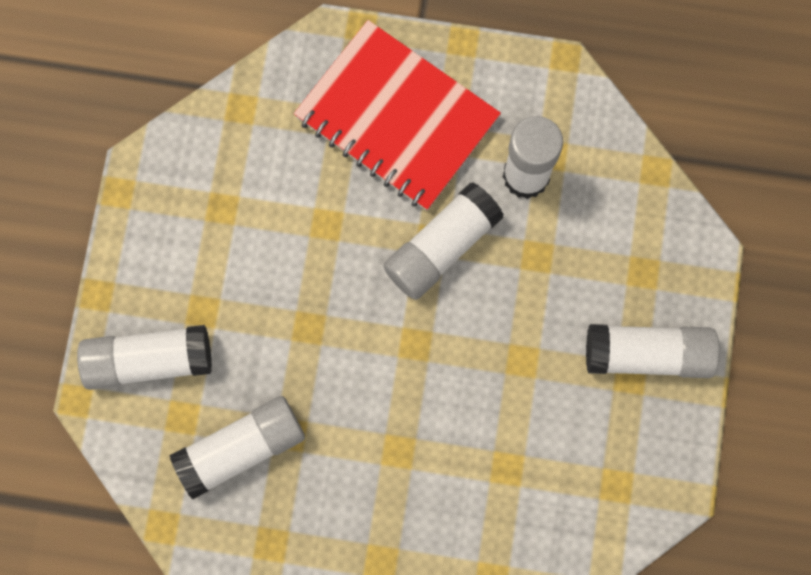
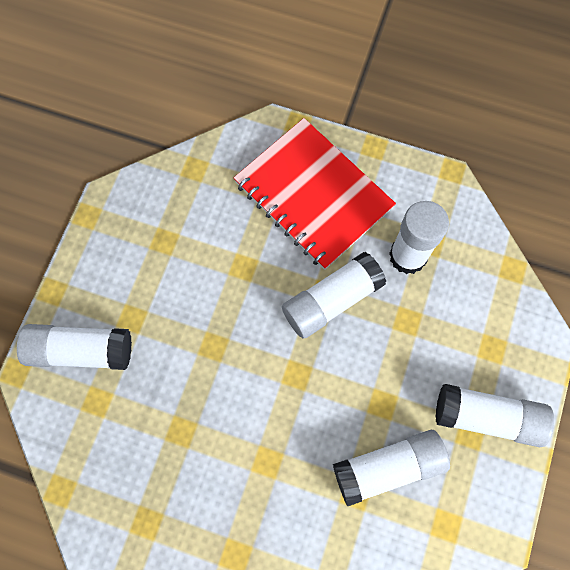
camera: 10 degrees right, 5 degrees down
(241, 448) = (139, 436): white glue stick -> white glue stick (388, 467)

